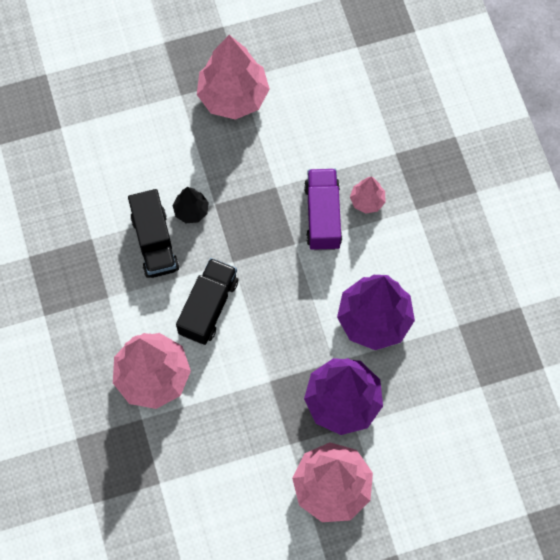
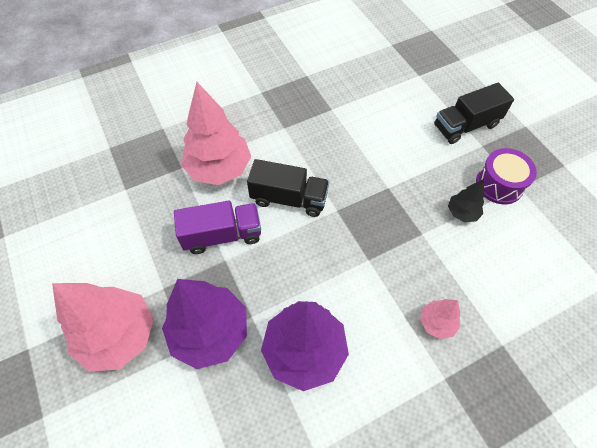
camera: 80 degrees right, 10 degrees down
(154, 242) = (339, 150): black truck -> black truck (465, 126)
(191, 211) = (376, 171): black tree -> black tree (462, 213)
(233, 96) = (499, 184): pink tree -> purple drum
(323, 216) = (405, 281): purple truck -> purple truck (222, 235)

